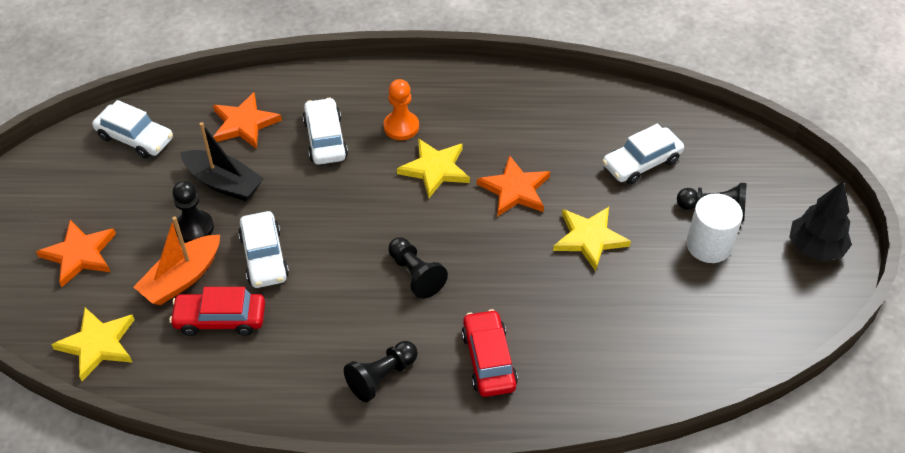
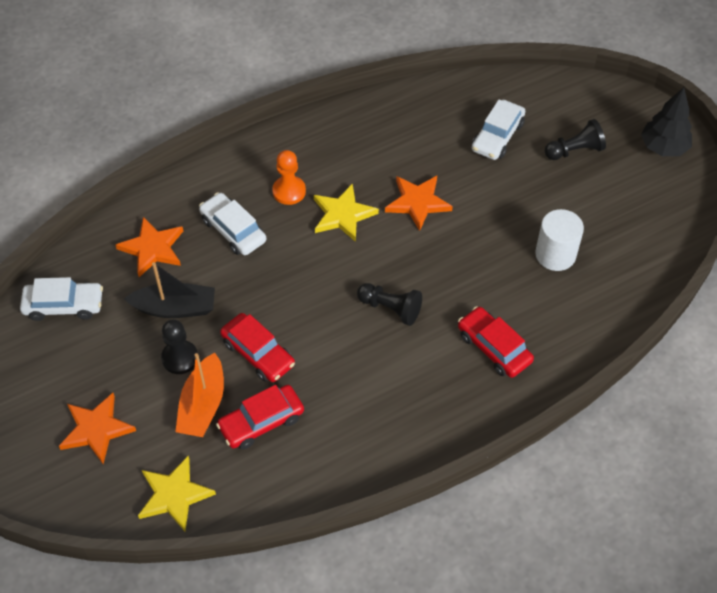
camera: 30 degrees left, 5 degrees up
(264, 257) = (258, 353): white car -> red car
(381, 377) = (424, 402): black pawn -> none
(589, 238) = (501, 216): yellow star -> none
(709, 245) = (589, 180): white cylinder -> white cylinder (555, 254)

